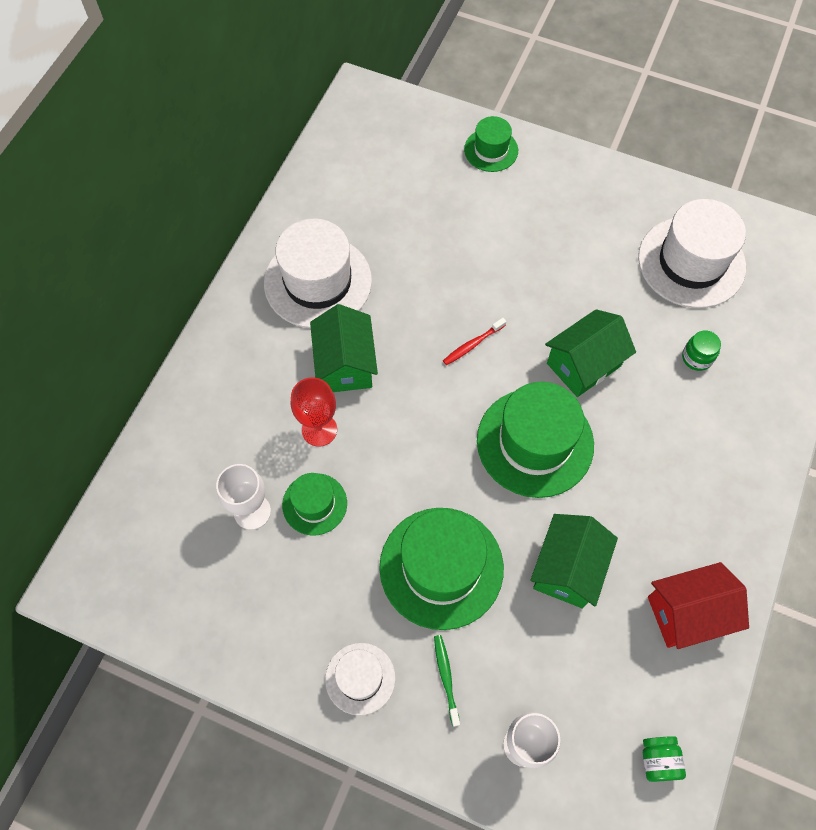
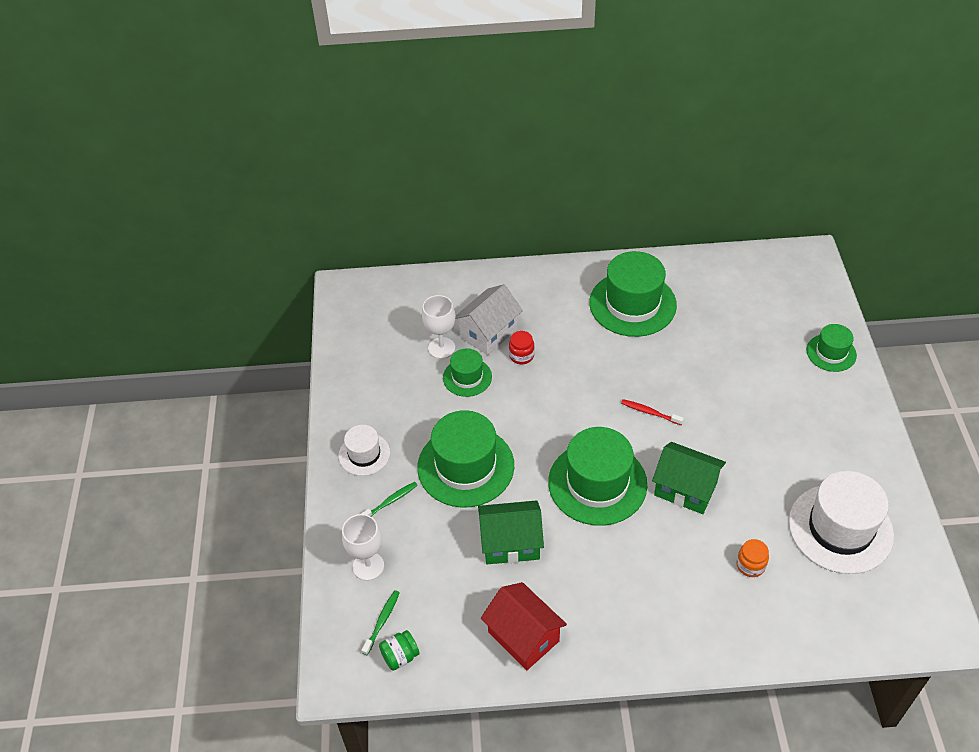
camera: 65 degrees right, 15 degrees down
(263, 448) = (488, 333): none -> white house
(318, 282) = (632, 304): white hat -> green hat
(319, 430) = (521, 355): red goblet -> red jar
(345, 364) = (580, 347): green house -> none
(605, 761) = (382, 621): none -> green toothbrush
(697, 358) = (750, 565): green jar -> orange jar

